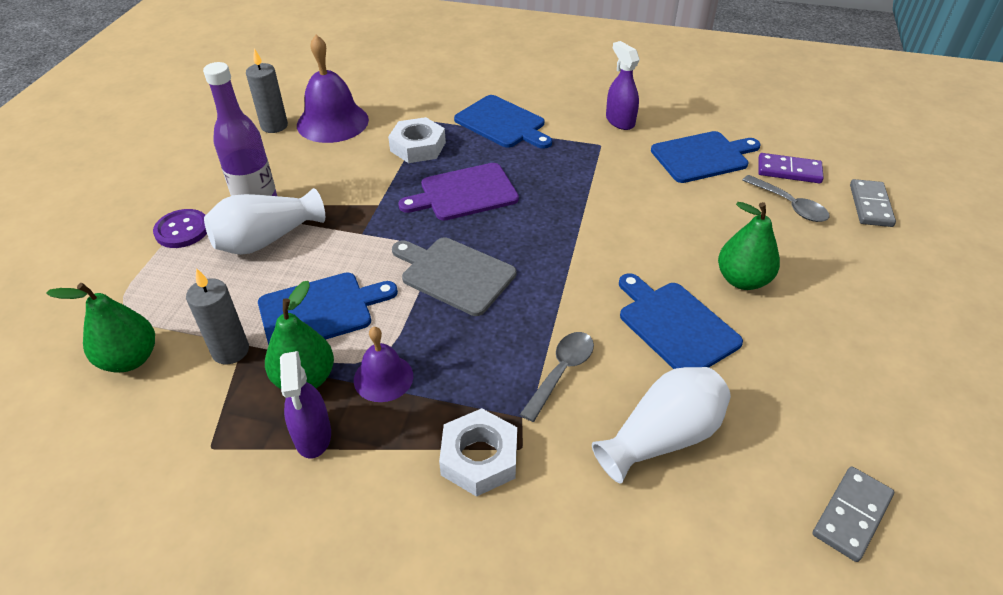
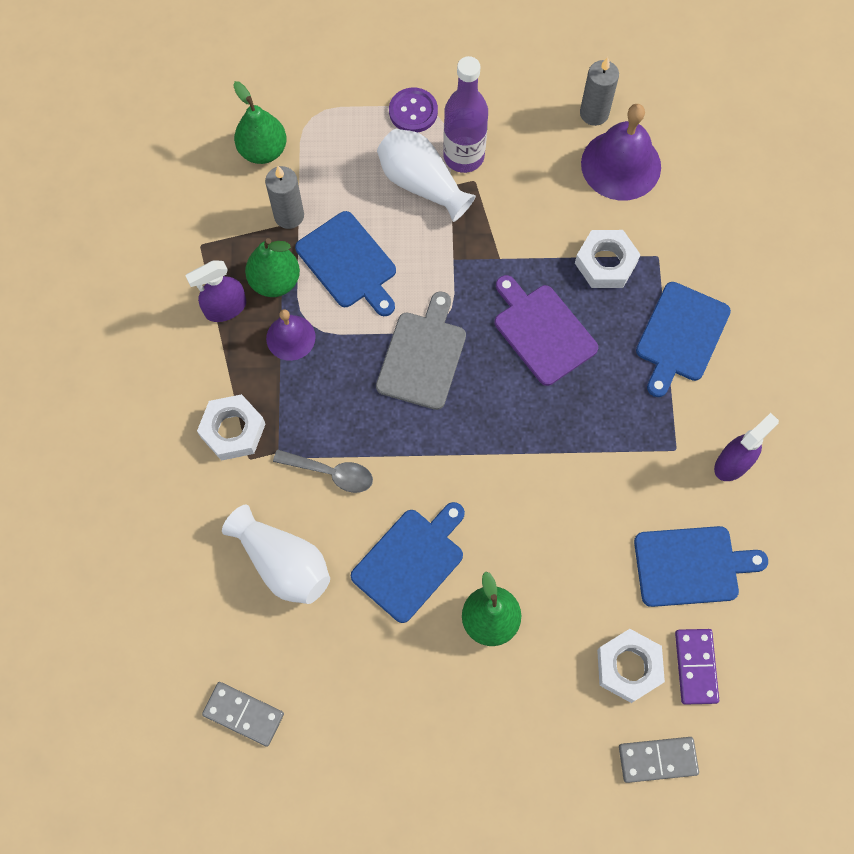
camera: 75 degrees right, 25 degrees up
(702, 156) = (691, 566): blue cutting board -> blue cutting board turned 60 degrees counterclockwise
(789, 205) = (628, 667): grey spoon -> white nut

